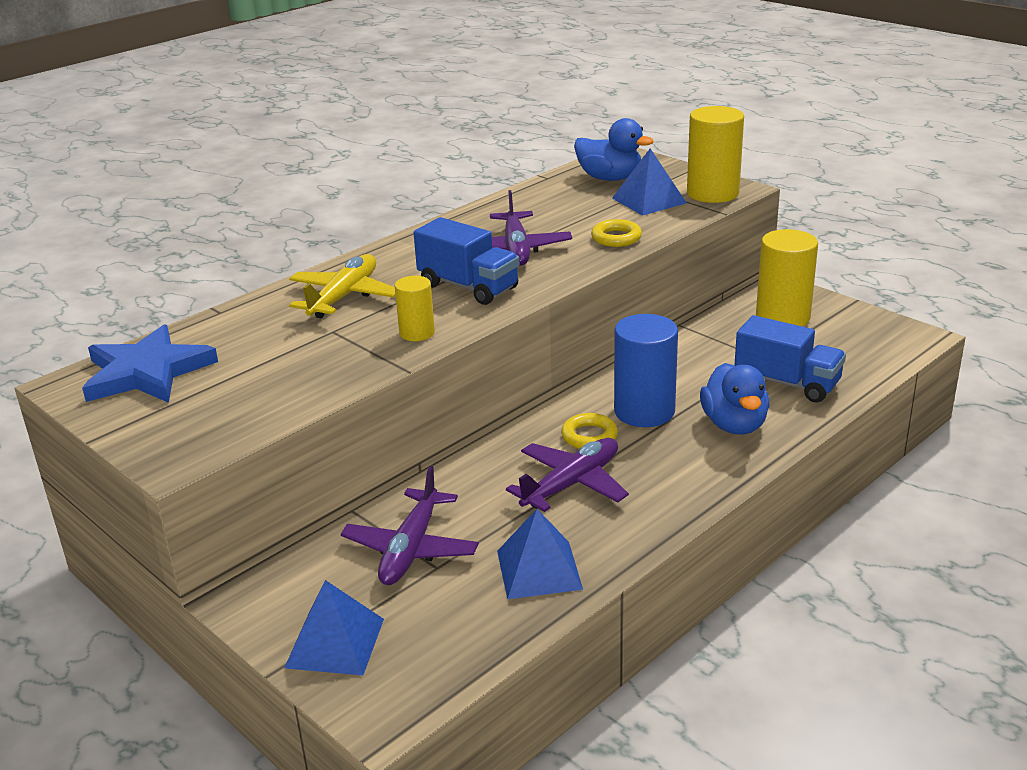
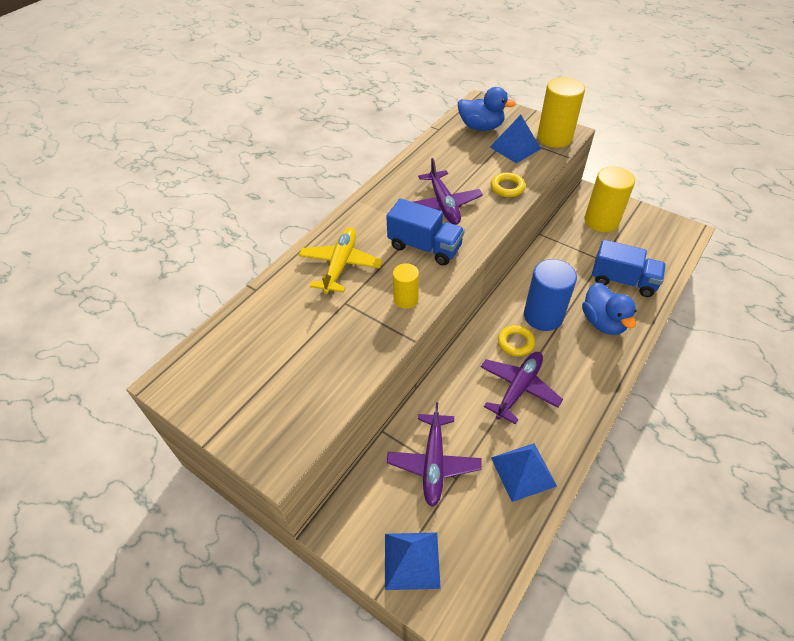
camera: 10 degrees left, 20 degrees up
(147, 372) = (223, 362): blue star -> none

